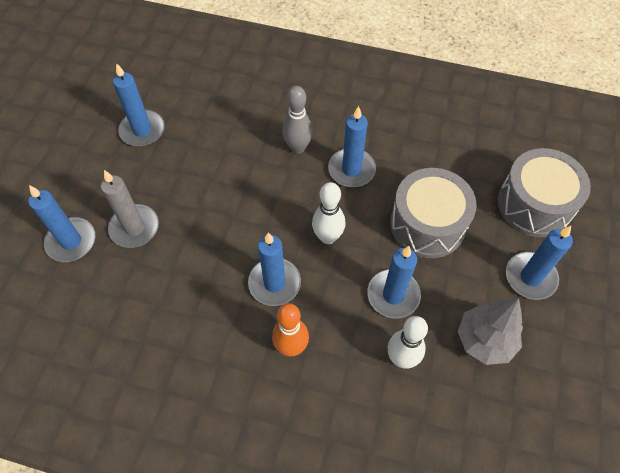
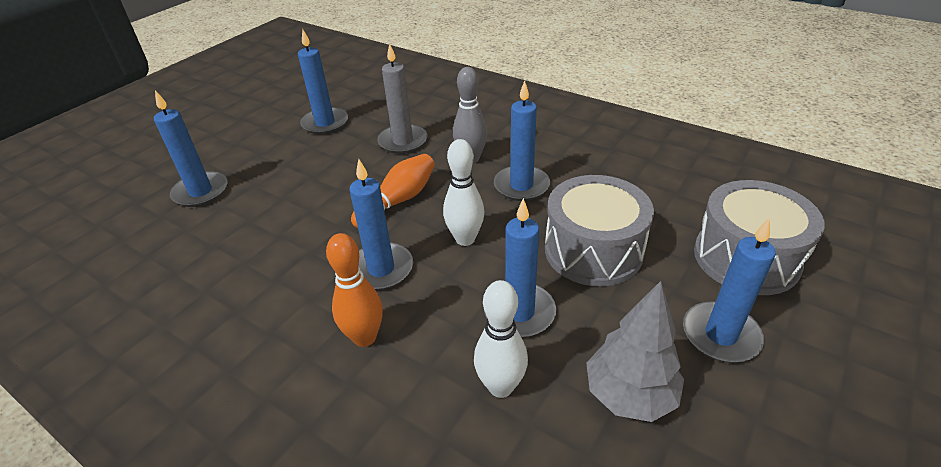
camera: 20 degrees right, 20 degrees down
(134, 228) = (267, 192): grey candle -> grey candle (403, 141)
(256, 210) = (398, 201): none -> orange bowling pin

